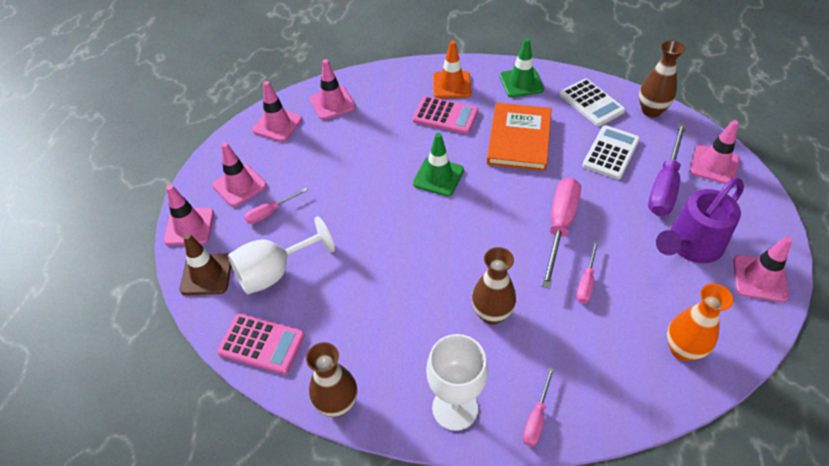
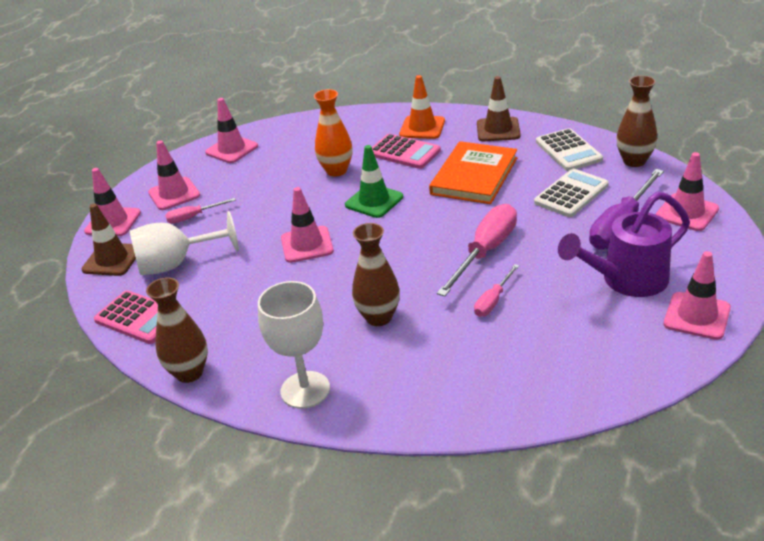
camera: 15 degrees right, 15 degrees down
(332, 103) = (293, 136): pink traffic cone -> pink traffic cone (307, 245)
(521, 83) = (498, 130): green traffic cone -> brown traffic cone
(536, 418) = (387, 408): pink screwdriver -> none
(682, 349) = (576, 369): orange vase -> orange vase (336, 171)

